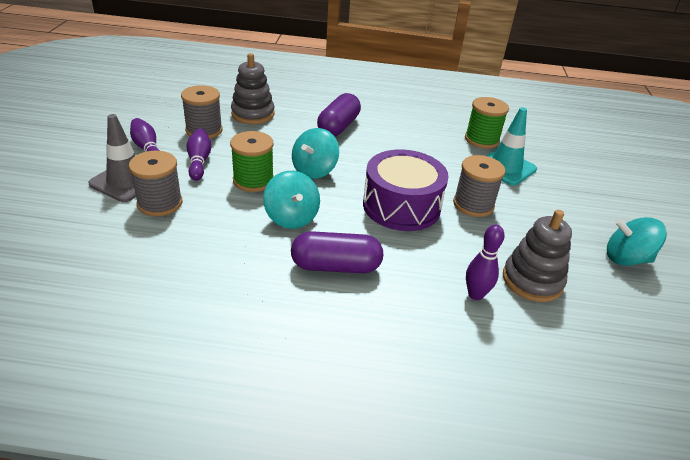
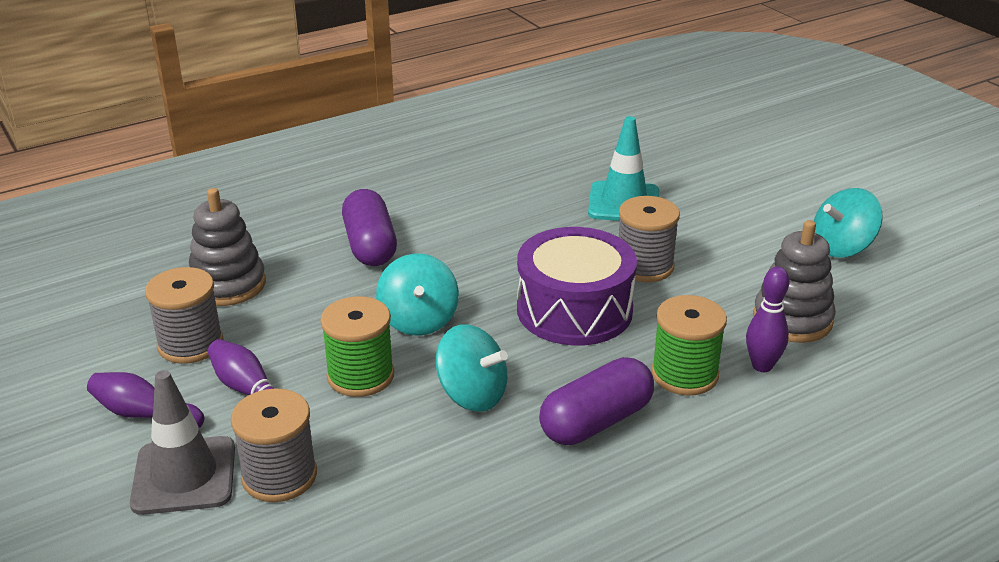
camera: 35 degrees left, 5 degrees down
(481, 140) = (559, 179): green spool -> green spool (684, 374)

